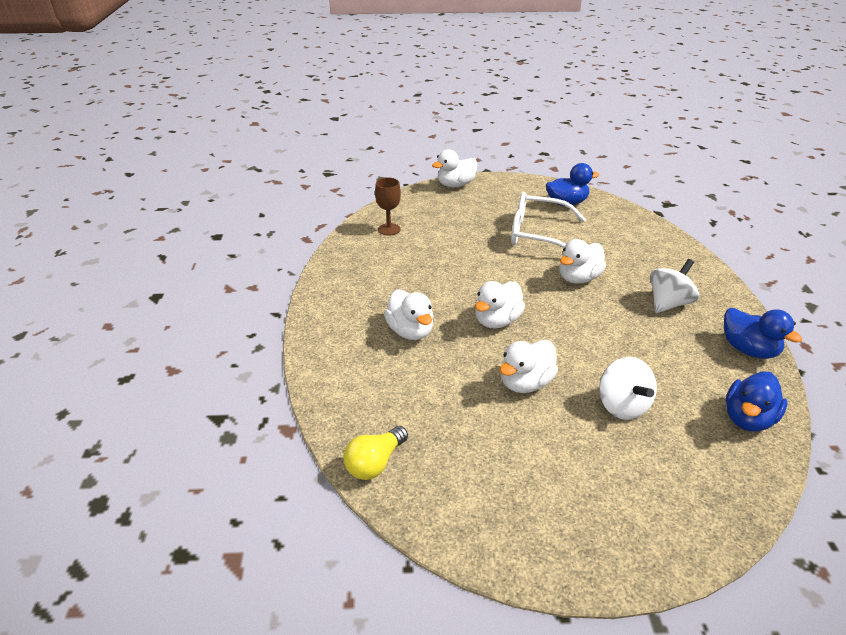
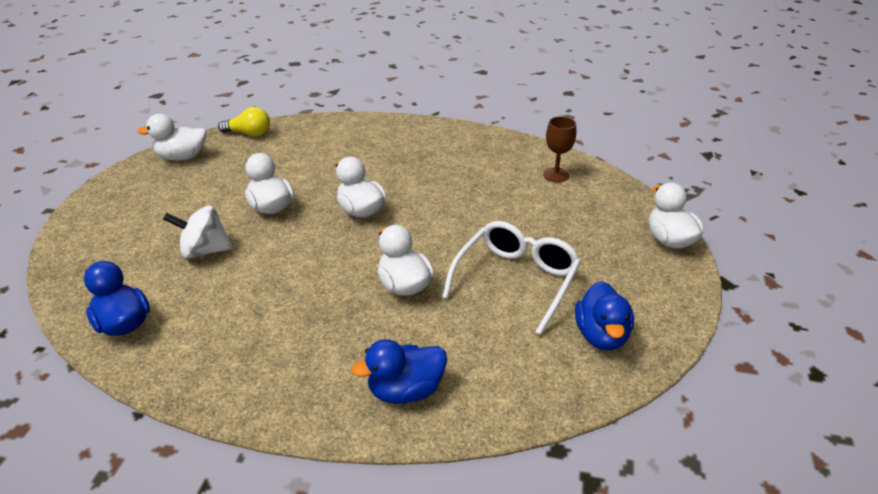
camera: 105 degrees right, 0 degrees up
(375, 463) = (249, 134): yellow light bulb -> yellow light bulb turned 135 degrees clockwise
(410, 331) = (374, 164): white duck -> white duck (182, 157)
(668, 303) = (316, 345): white spinning top -> none
(748, 350) = (197, 377): blue duck -> blue duck (405, 391)

